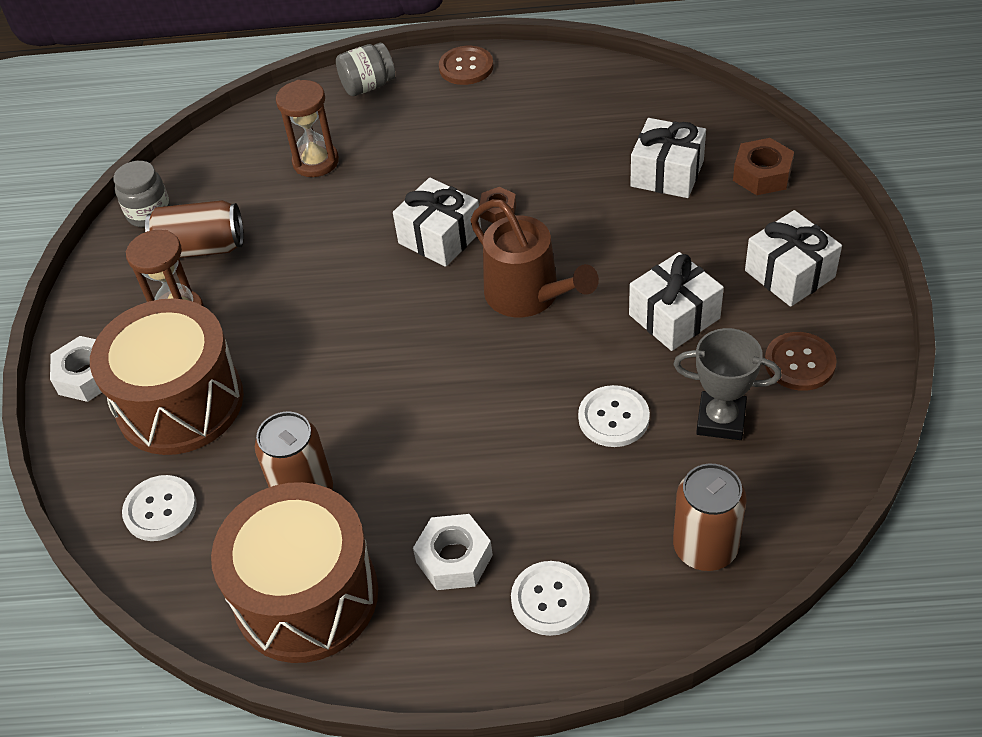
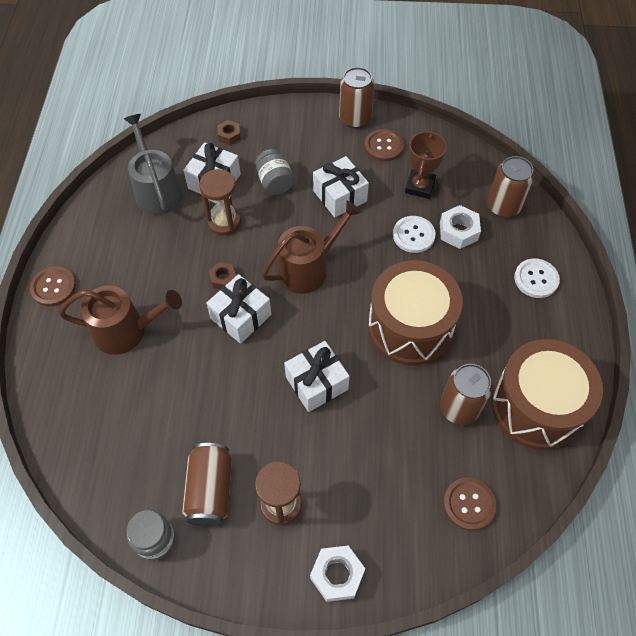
camera: 90 degrees left, 10 degrees up
(160, 509) = (469, 504): white button -> brown button
(180, 402) = (373, 496): brown drum -> brown drum (410, 327)
(315, 162) = (131, 401): brown hourglass -> brown hourglass (224, 222)
(368, 86) = (48, 359): grey jar -> grey jar (275, 182)
(410, 138) = (126, 331): none -> brown watering can
(454, 558) = (509, 324): white nut -> white nut (458, 231)
(635, 121) = (157, 191): none -> grey watering can
(721, 420) = (420, 186): grey trophy -> brown trophy
(762, 174) = (229, 135): brown nut -> brown nut, size x0.64
(789, 274) = (316, 138): white gift -> white gift (316, 383)
(852, 318) = (355, 119): none -> brown can

